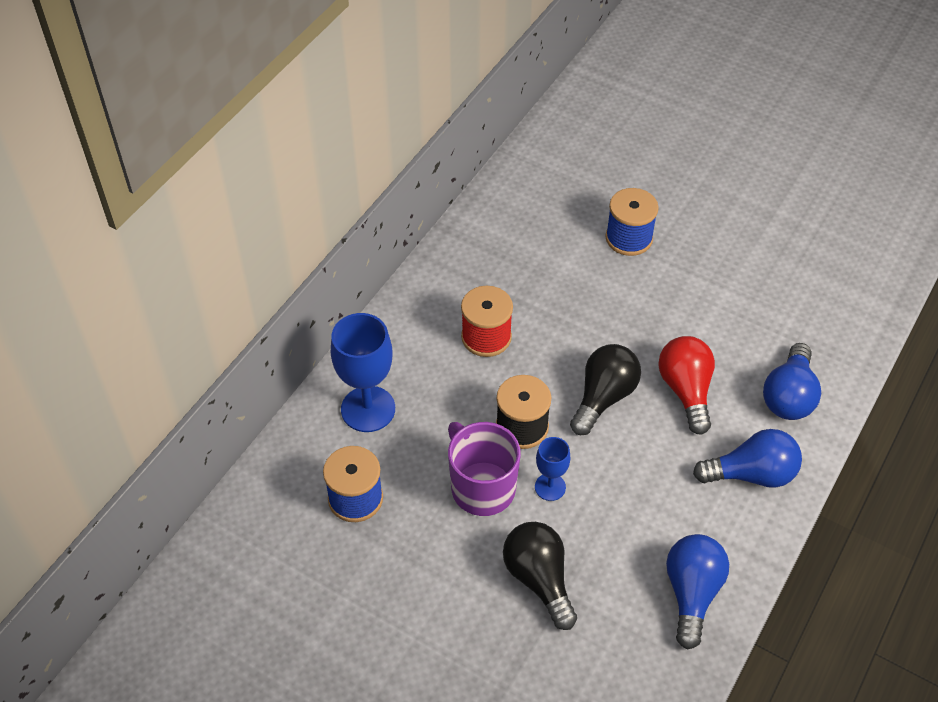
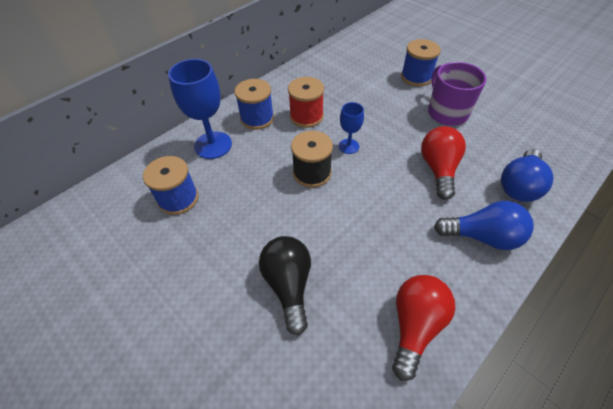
camera: 15 degrees right, 0 degrees up
(415, 353) = (257, 118): none -> blue spool
(482, 487) = (269, 207): purple mug -> purple mug (446, 112)
(550, 487) = (319, 216): blue goblet -> blue goblet (348, 146)
(603, 397) = (376, 164): black light bulb -> none
(691, 593) = (415, 325): blue light bulb -> red light bulb

